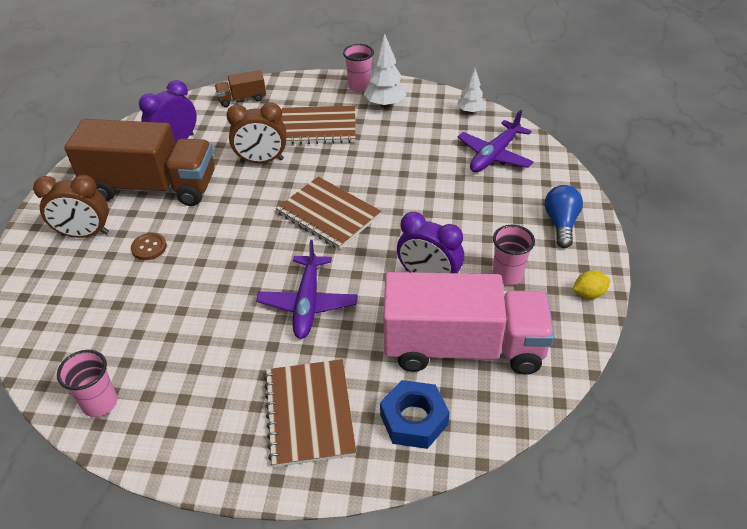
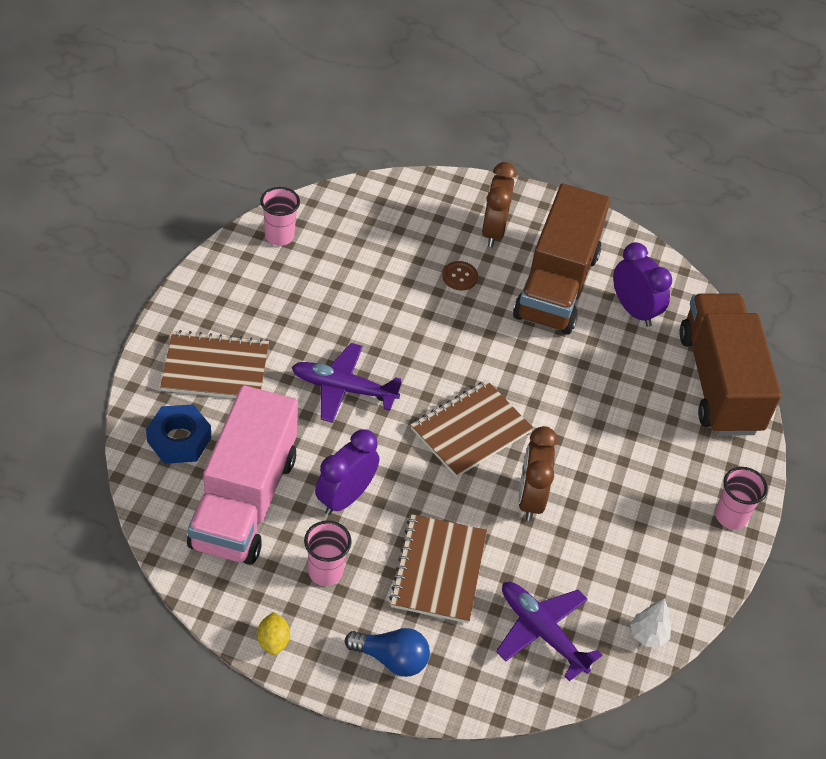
camera: 95 degrees right, 5 degrees up
(242, 99) = (719, 383): brown truck -> brown truck, size x2.32
(262, 161) = (583, 385): brown clock -> brown clock (530, 498)
(318, 127) = (641, 451): brown notebook -> brown notebook (439, 570)
(385, 104) = (682, 536): white tree -> none

